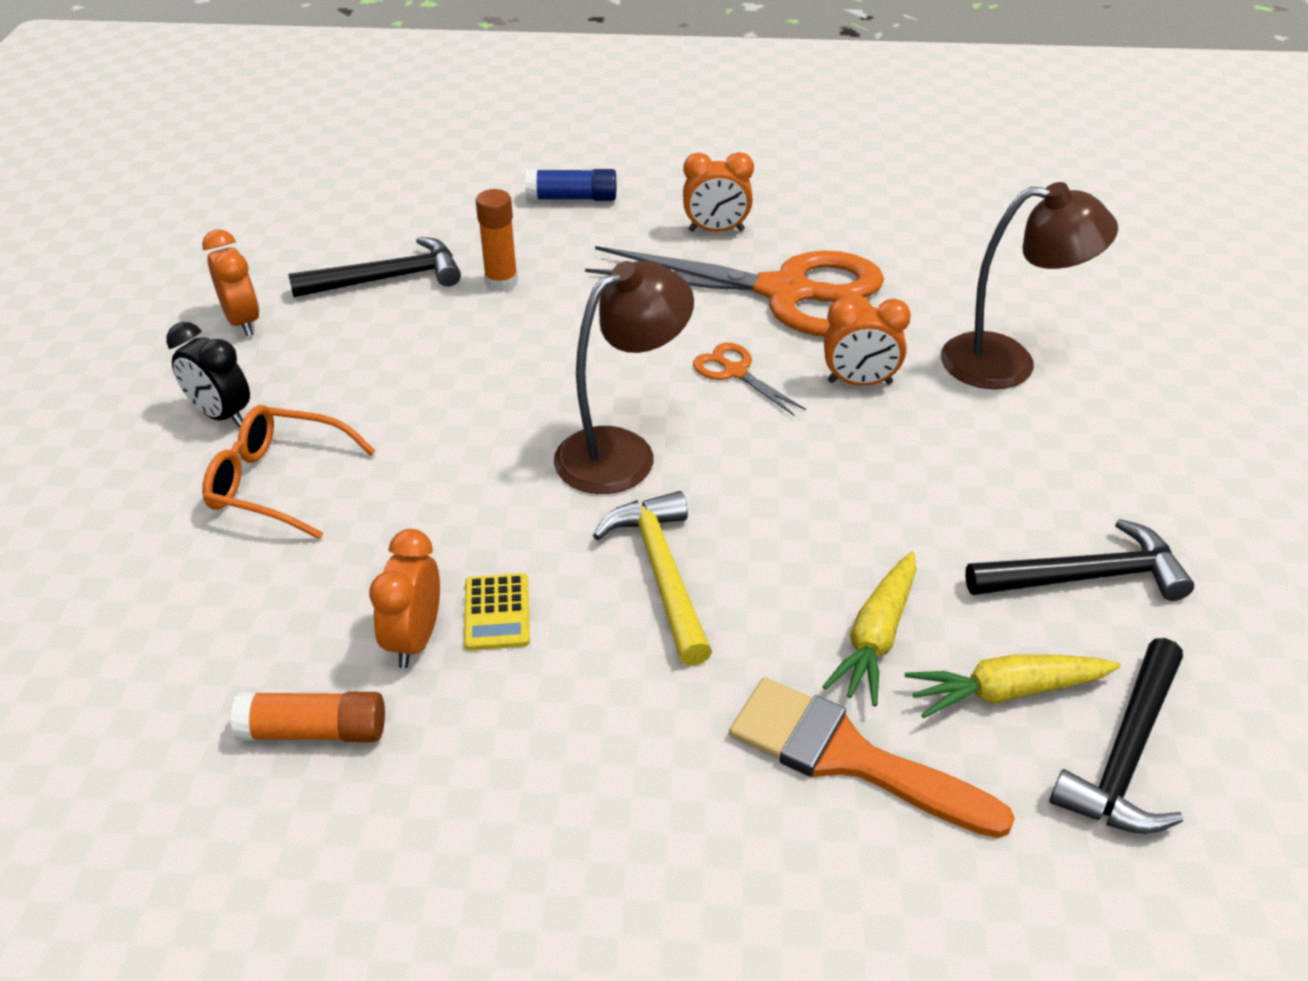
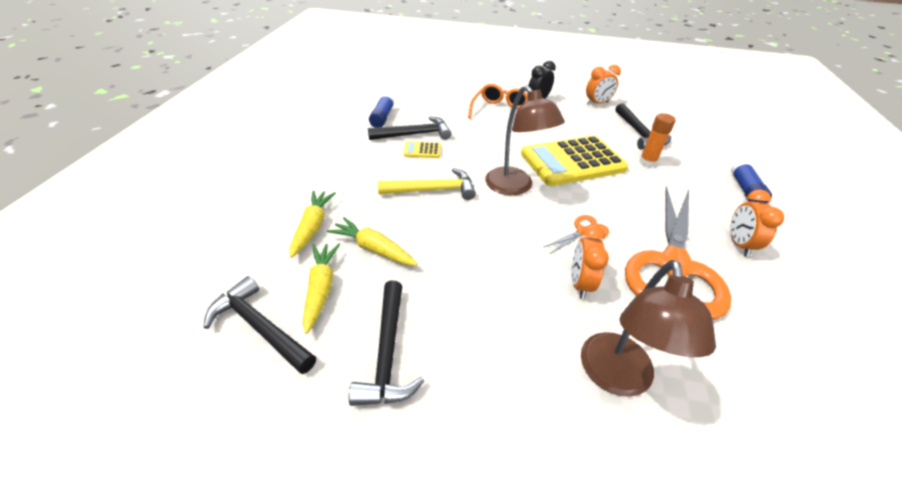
camera: 95 degrees right, 0 degrees up
(314, 731) = (382, 117): orange glue stick -> blue glue stick
(415, 639) = (414, 134): orange clock -> black hammer
(513, 372) = (572, 162): none -> yellow calculator
(848, 757) = (312, 227): orange brush -> yellow carrot

